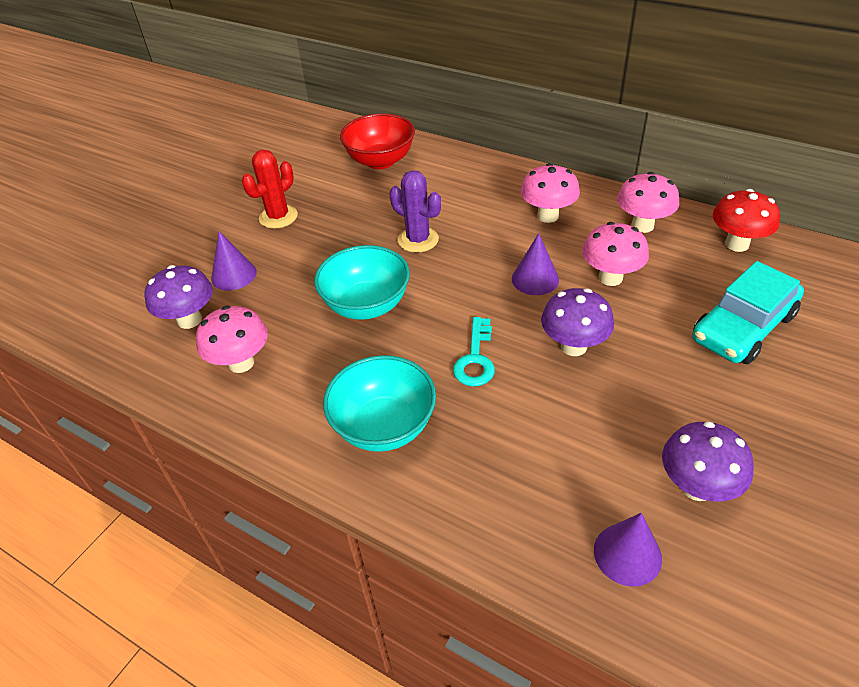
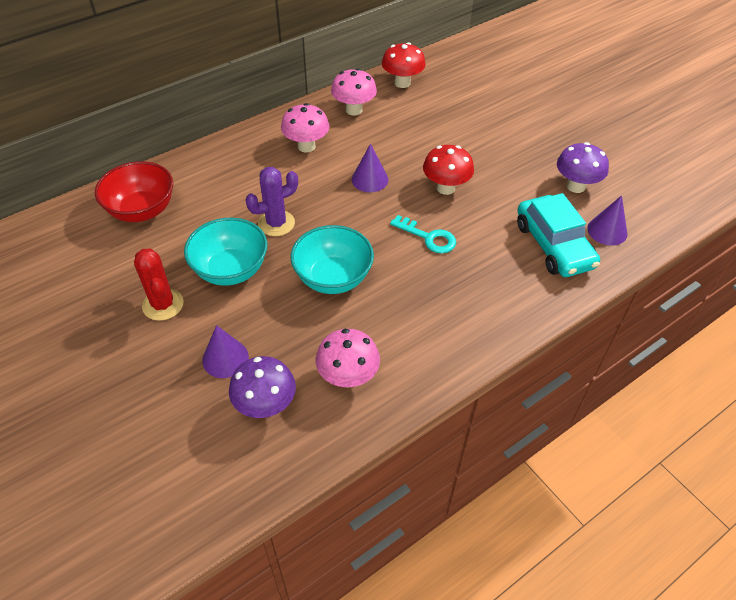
camera: 70 degrees left, 5 degrees up
(384, 426) = (464, 305): turquoise bowl -> turquoise bowl (231, 270)
(573, 346) = (445, 188): purple mushroom -> red mushroom
(610, 277) = (394, 146): pink mushroom -> none
(743, 327) = (473, 115): turquoise car -> turquoise car (554, 245)

